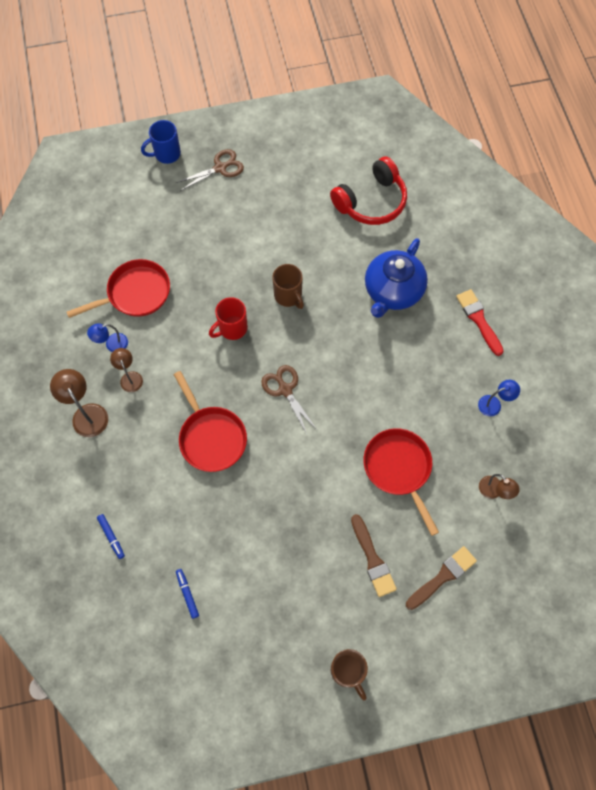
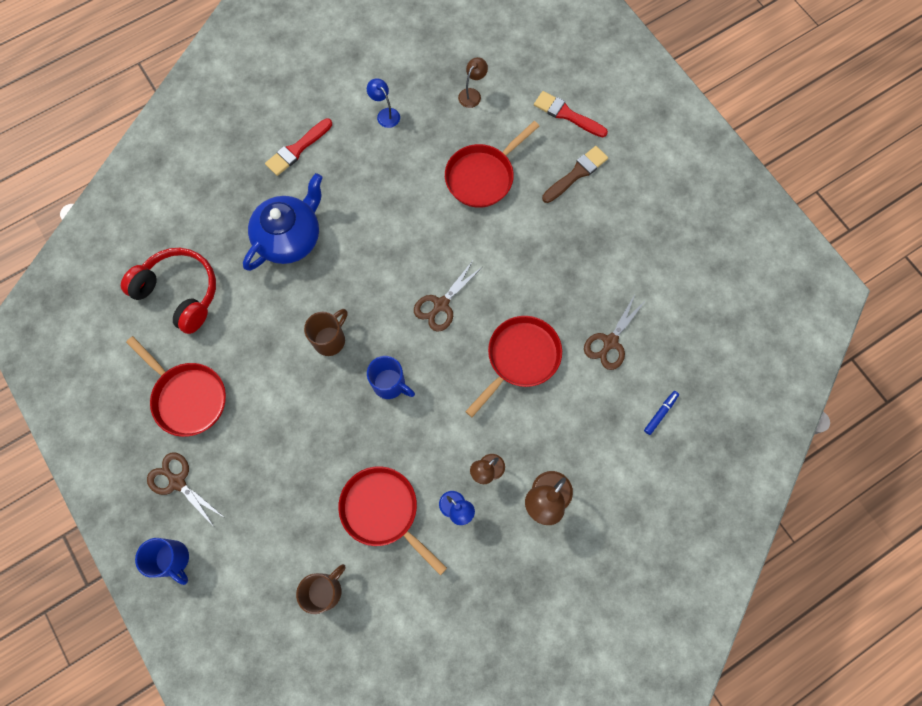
camera: 110 degrees left, 5 degrees up
(187, 594) = (679, 320): blue marker -> none
(193, 520) = (610, 342): none -> brown scissors
(232, 328) = (390, 384): red mug -> blue mug
(282, 188) = (187, 397): none -> red pan
(348, 671) = (680, 164): brown mug -> brown mug (325, 590)
(392, 291) = (290, 237): blue teapot -> blue teapot turned 60 degrees counterclockwise
(443, 576) = (567, 114): brown brush -> red brush

